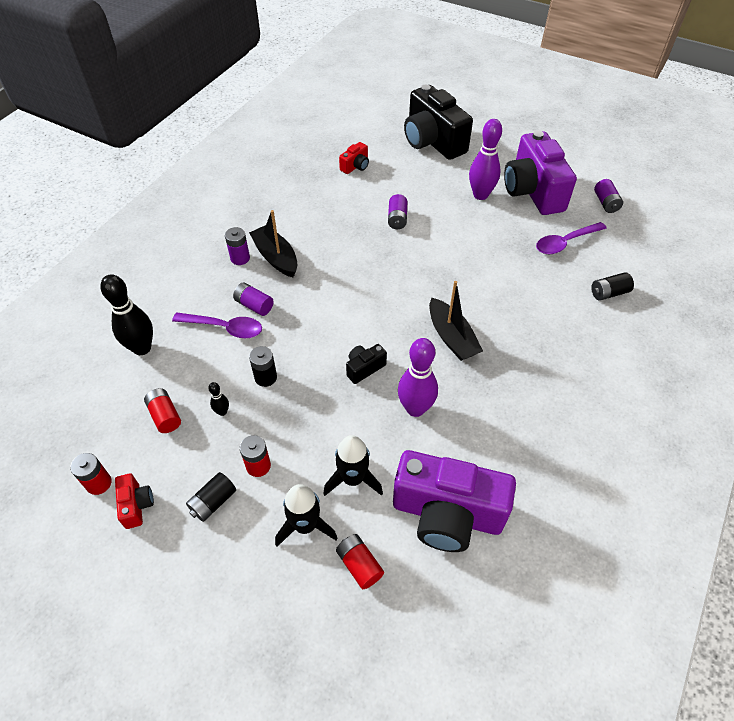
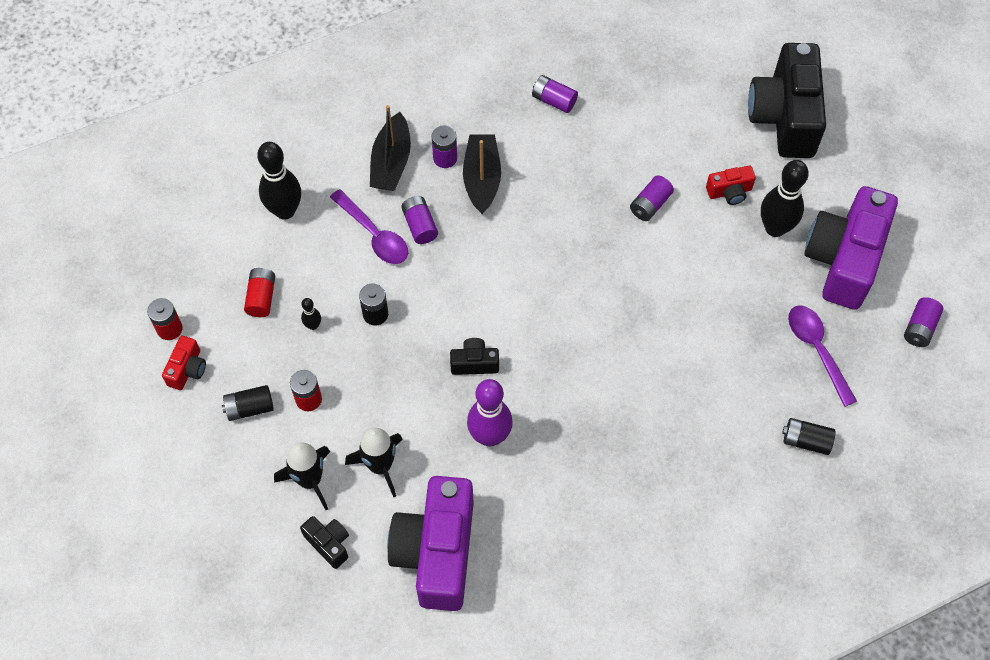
camera: 35 degrees right, 10 degrees up
(287, 194) = (554, 100): none -> purple battery
(355, 166) = (660, 103): red camera -> red camera (729, 192)
(359, 565) = (329, 543): red battery -> black camera
(447, 514) = (436, 552): purple camera -> purple camera turned 45 degrees clockwise
(451, 337) = (588, 384): black boat -> black boat (391, 162)
(480, 195) = (775, 228): purple bowling pin -> black bowling pin
(565, 243) = (817, 350): purple spoon -> purple spoon turned 60 degrees clockwise

